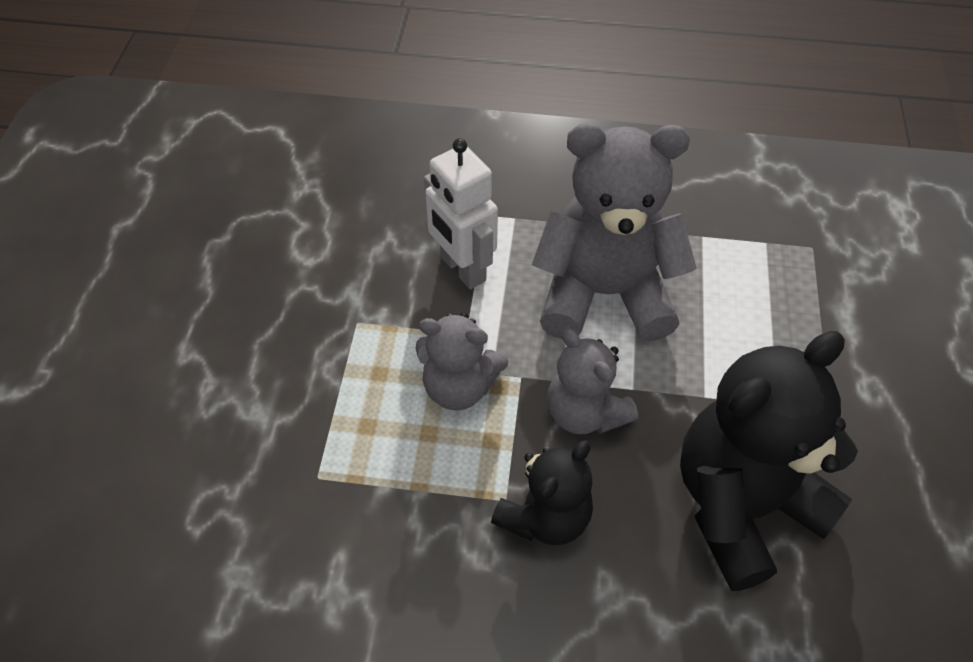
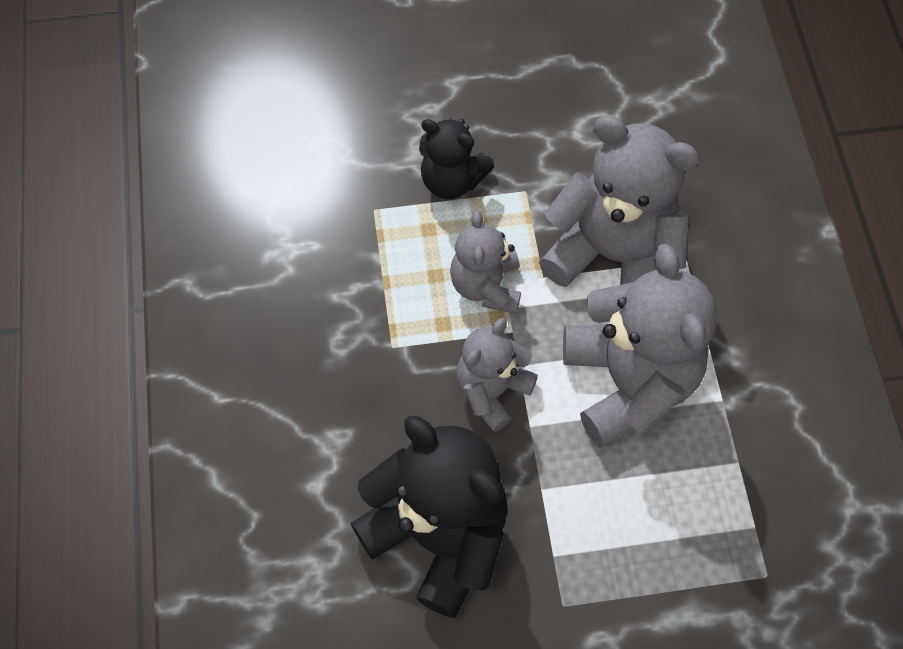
camera: 75 degrees right, 10 degrees up
(462, 269) = (613, 255): white robot -> grey teddy bear
(545, 517) = (385, 379): black teddy bear -> black teddy bear (452, 180)

